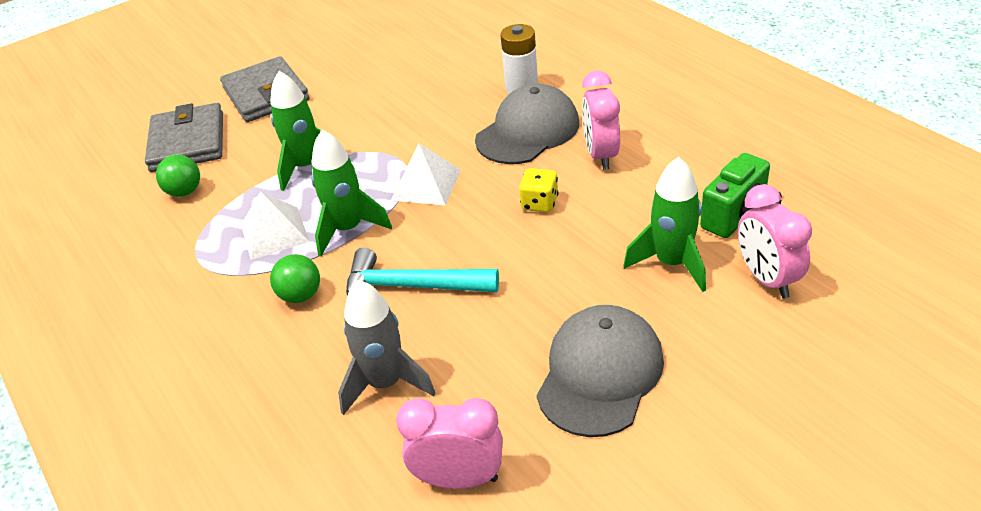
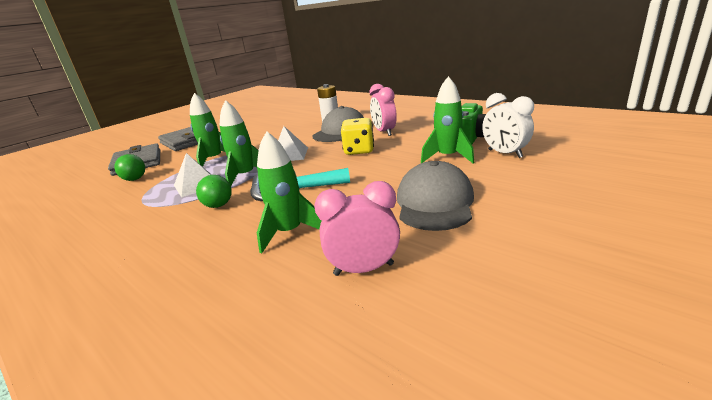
camera: 15 degrees left, 15 degrees down
(386, 383) = (289, 232): grey rocket -> green rocket
(539, 203) = (359, 150): yellow dice -> yellow dice, size x1.54
(767, 279) = (504, 154): pink clock -> white clock

